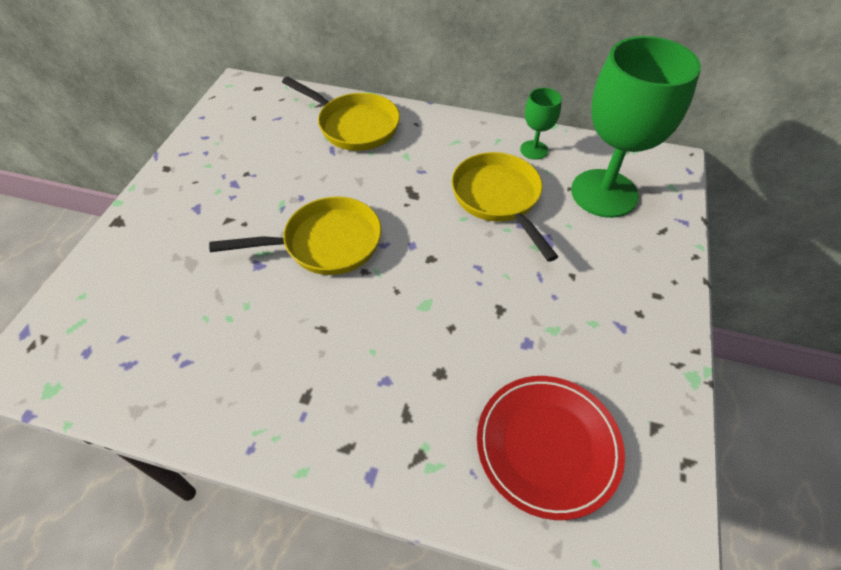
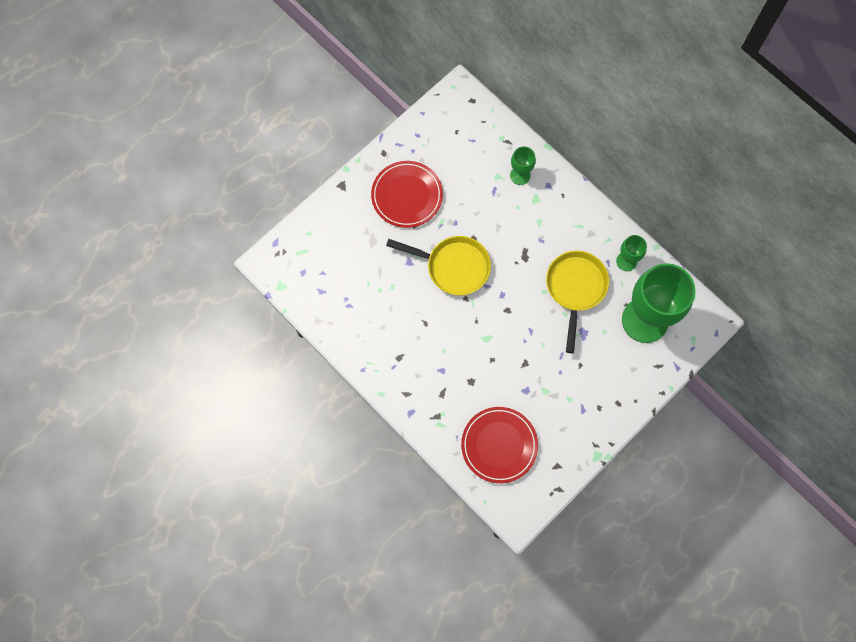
camera: 30 degrees right, 20 degrees up
(219, 196) = (407, 196): none -> red plate
(354, 126) = (520, 175): yellow pan -> green goblet

